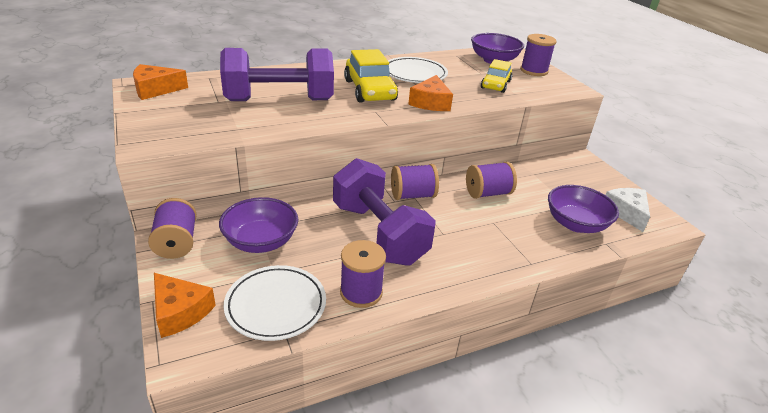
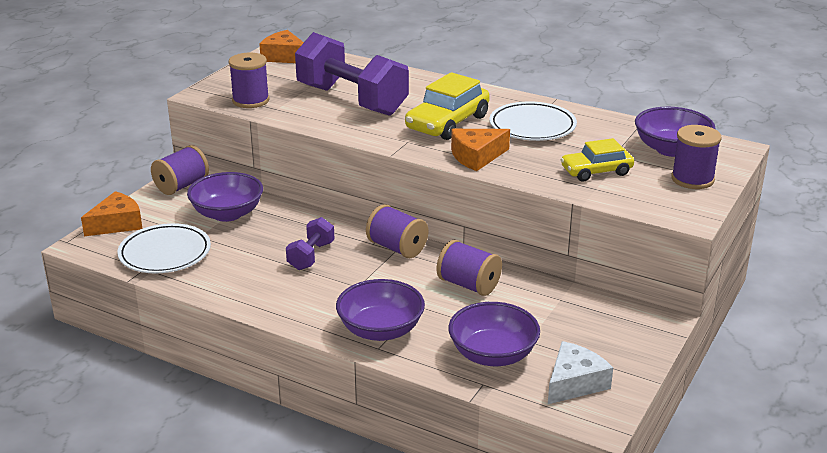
camera: 55 degrees right, 5 degrees down
(180, 312) = (117, 224): orange cheese -> orange cheese turned 135 degrees counterclockwise
(361, 292) = (223, 280): purple spool -> purple spool (250, 100)
(379, 233) = (311, 256): purple dumbbell -> purple dumbbell, size x0.47
(510, 251) = (380, 330): none -> purple bowl

